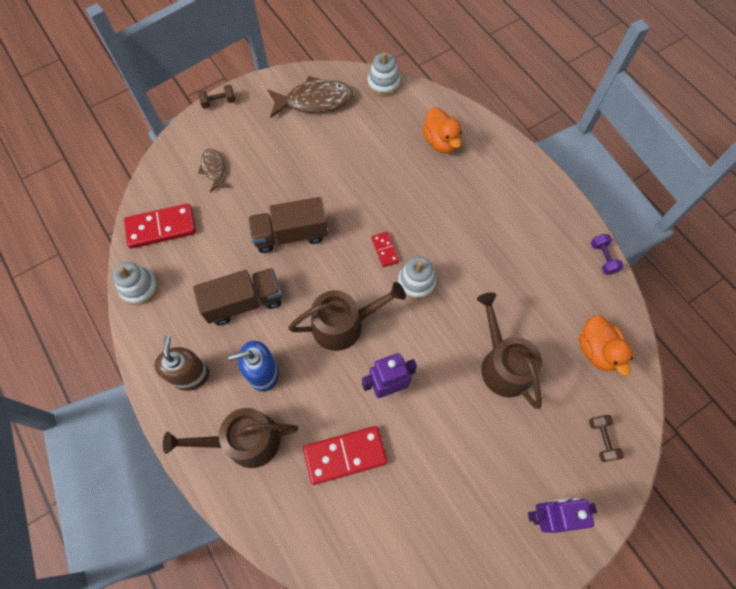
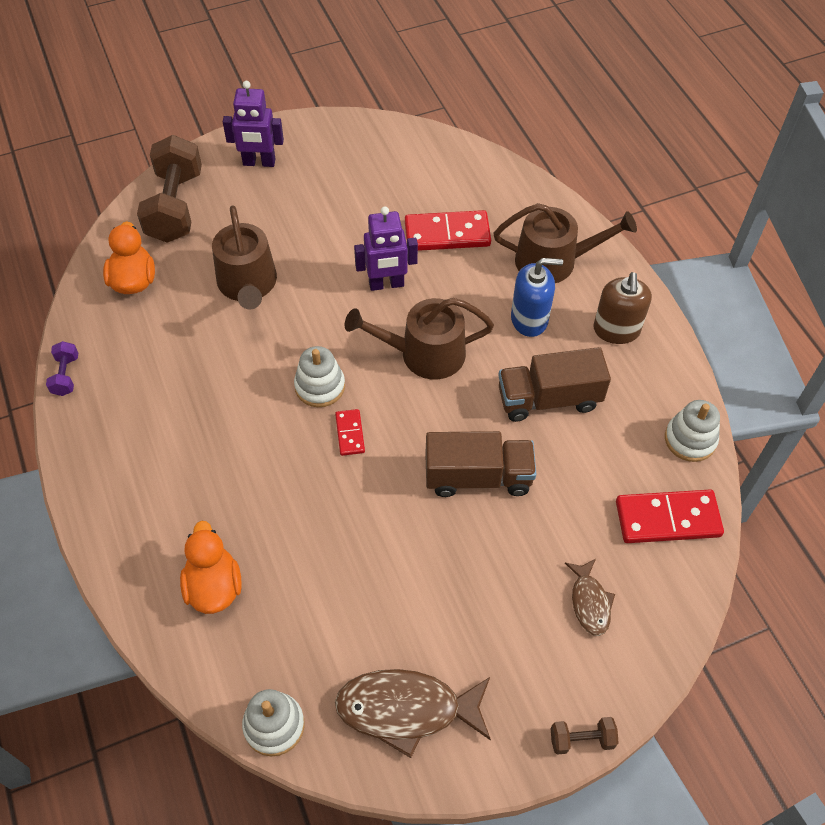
camera: 170 degrees left, 10 degrees down
(602, 439) = (175, 206): brown dumbbell -> brown dumbbell, size x2.23

